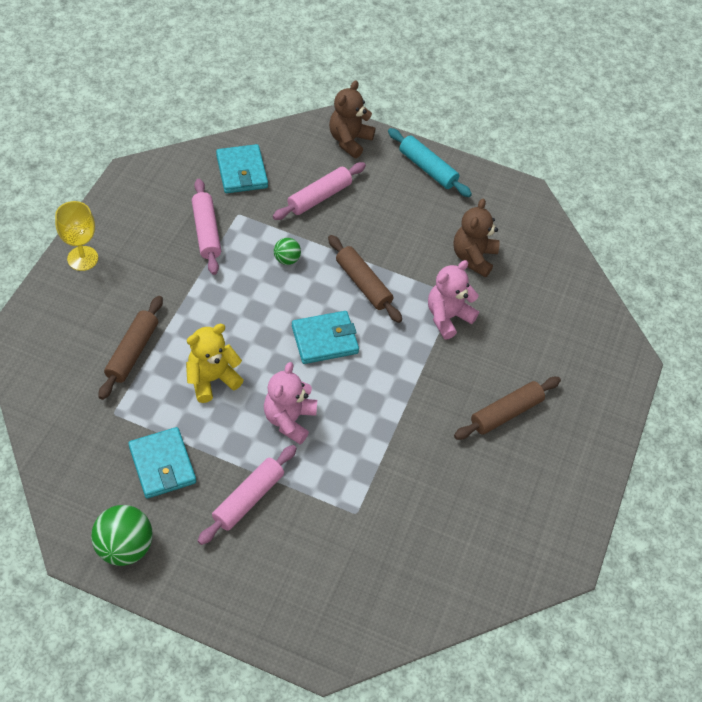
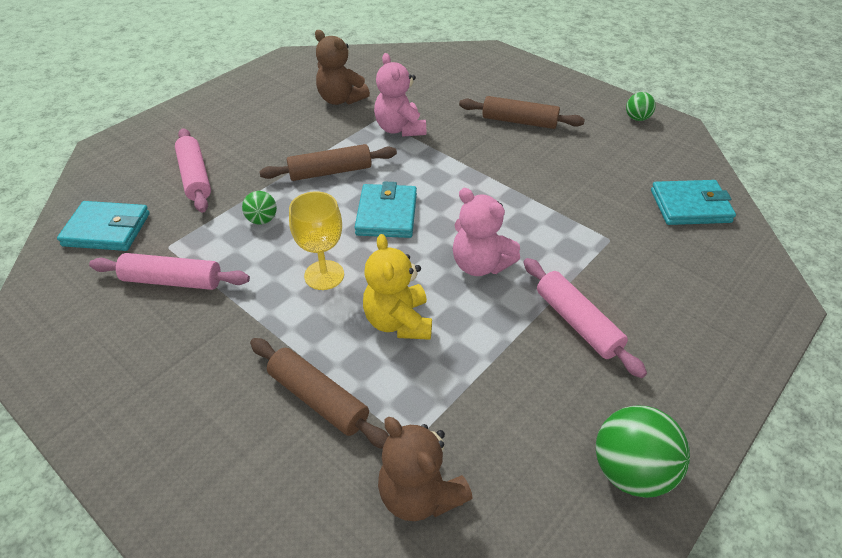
camera: 65 degrees left, 10 degrees down
(82, 258) = (118, 430): yellow goblet -> yellow goblet (324, 275)
(162, 465) = (510, 400): turquoise wallet -> turquoise wallet (690, 206)
(349, 140) = (138, 140): brown teddy bear -> brown teddy bear (420, 494)
(427, 168) = (218, 101): turquoise rolling pin -> none
(506, 413) = (519, 121): brown rolling pin -> brown rolling pin turned 60 degrees counterclockwise
(563, 522) = (637, 118): none -> green ball

